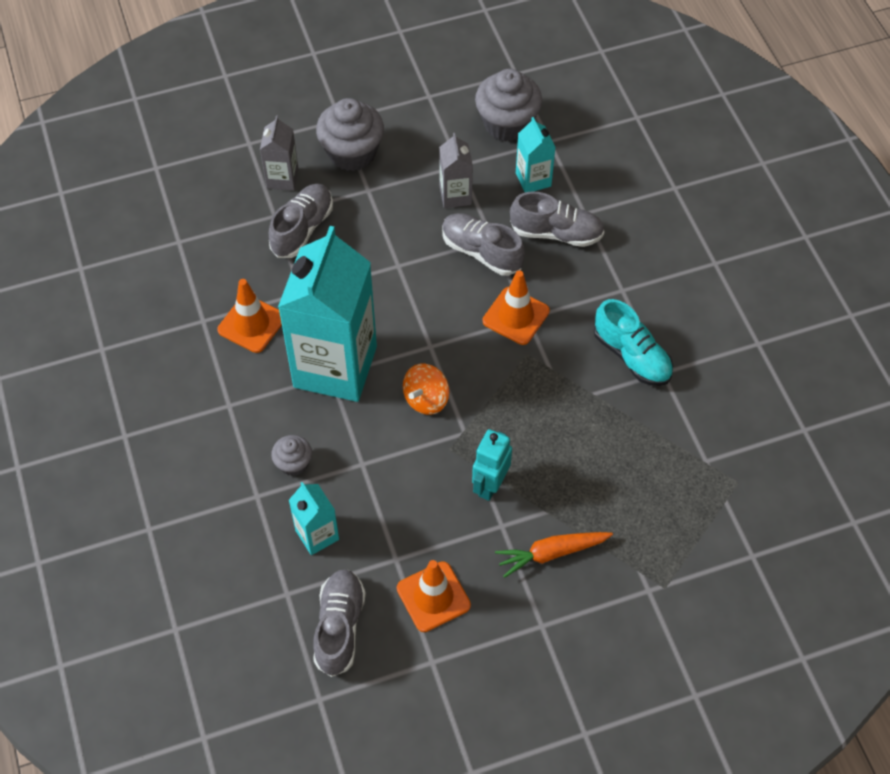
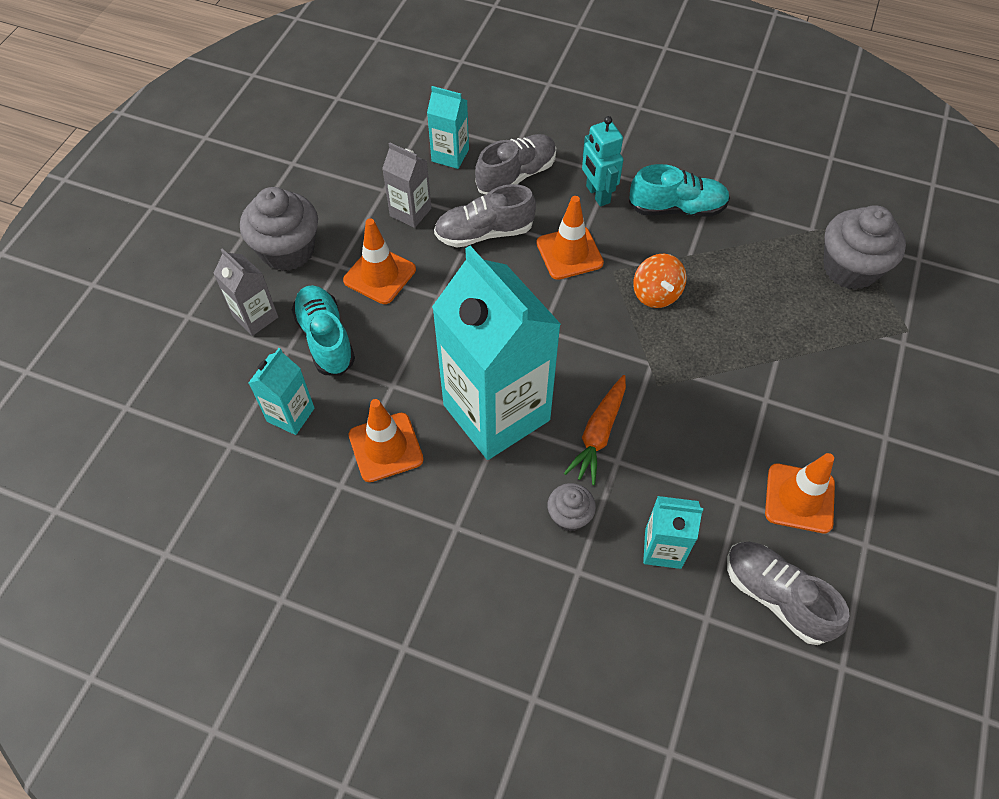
camera: 50 degrees left, 0 degrees up
(228, 255) = (290, 415): none -> turquoise carton
(302, 229) = (325, 339): grey shoe -> turquoise shoe
(383, 219) = (379, 275): none -> orange traffic cone
(426, 399) = (593, 368): orange spinning top -> orange spinning top (656, 294)
(490, 485) = (719, 381): turquoise robot -> turquoise robot (597, 194)
(507, 123) = (378, 135): grey cupcake -> grey cupcake (850, 268)
(551, 553) = (820, 383): orange carrot -> orange carrot (598, 434)

